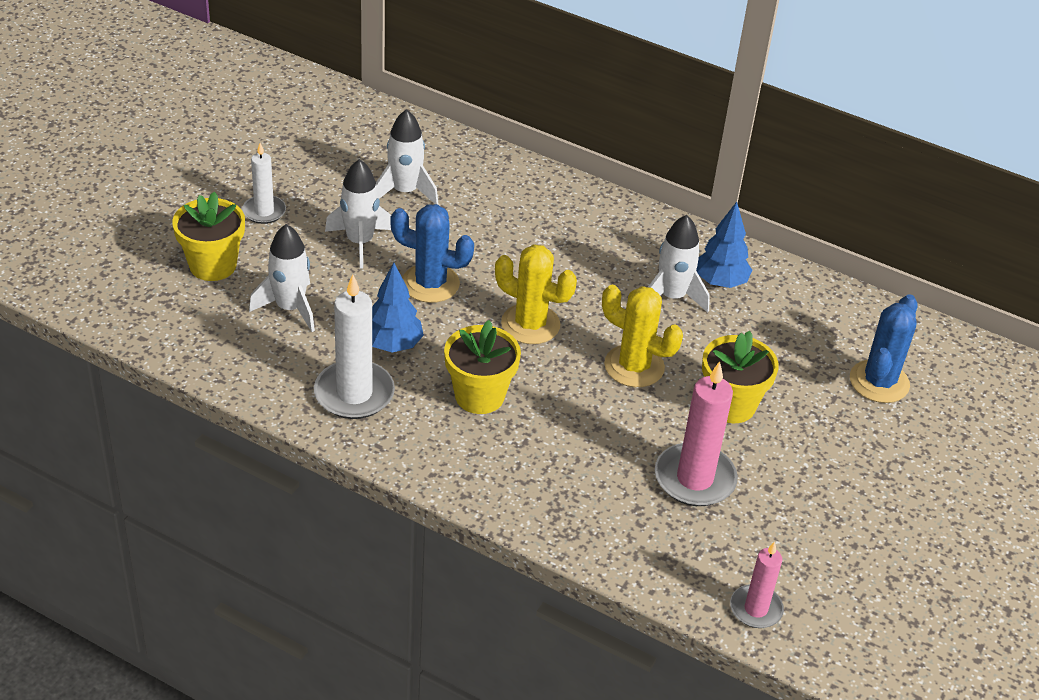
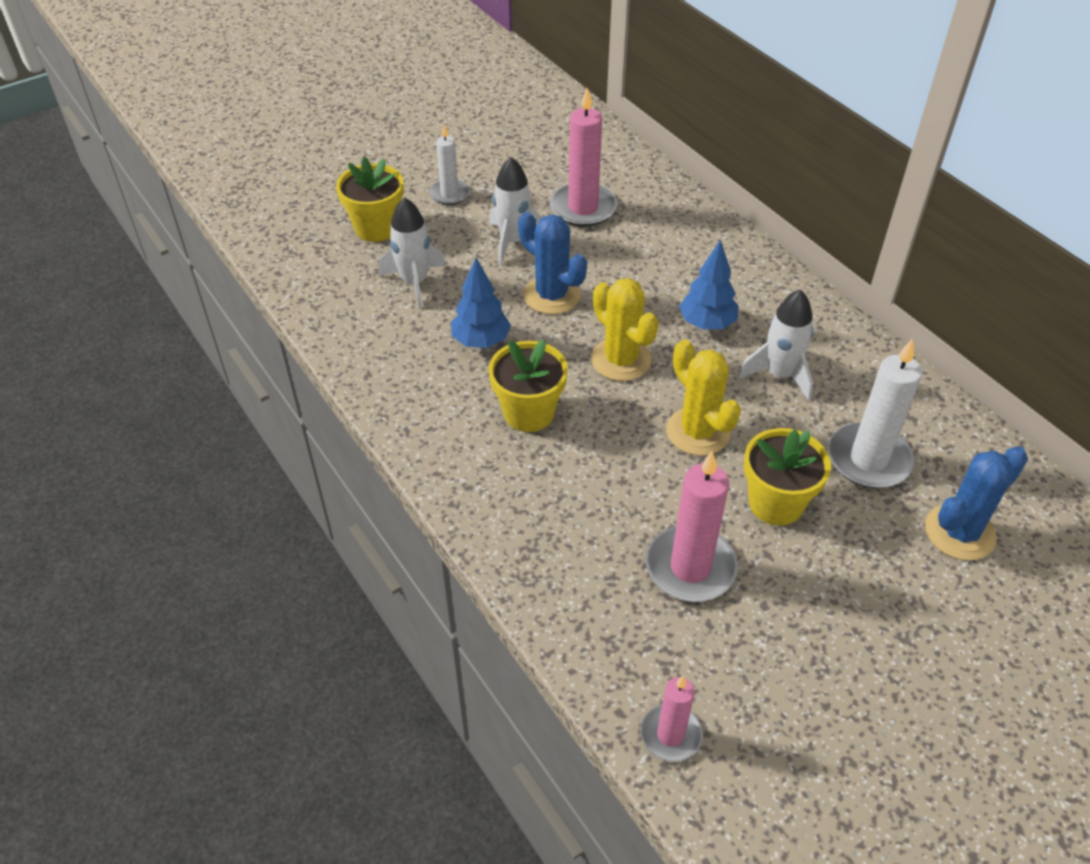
camera: 30 degrees right, 5 degrees up
(354, 393) = (417, 375): white candle -> white candle (868, 459)
(405, 192) = (583, 208): white rocket -> pink candle
(720, 282) = (840, 375): blue tree -> blue tree (707, 324)

